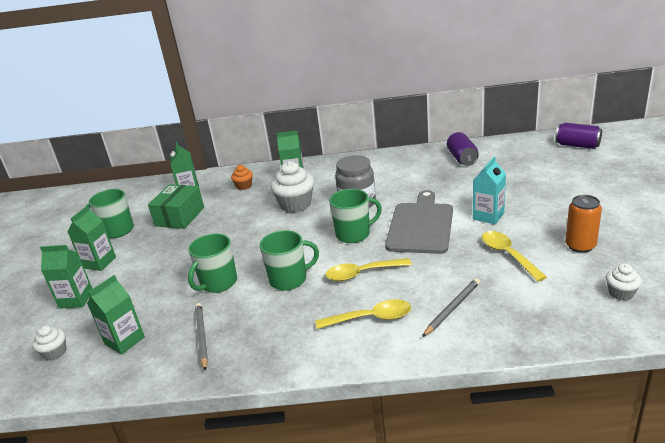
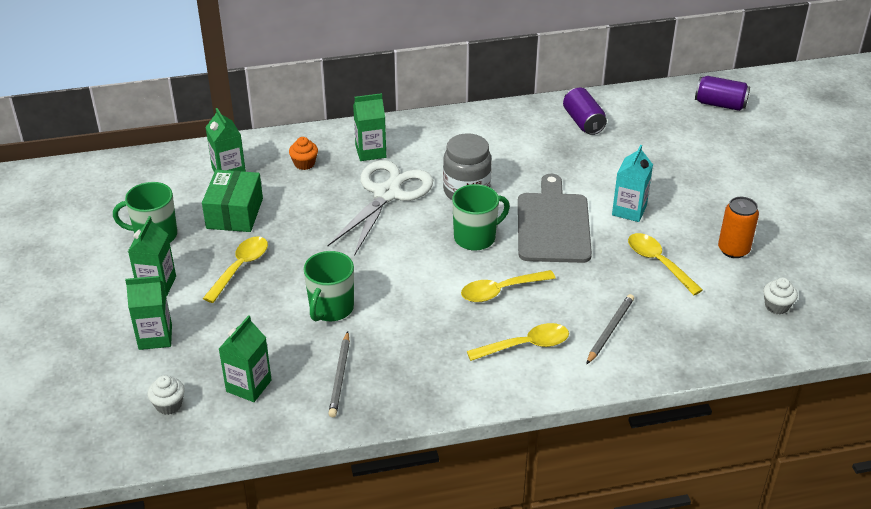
camera: 15 degrees left, 10 degrees up
(165, 252) = (240, 267): none -> yellow spoon
(201, 337) = (340, 376): grey pencil -> grey pencil turned 150 degrees counterclockwise
(289, 279) = (417, 301): green mug -> none
(295, 204) = (387, 194): white cupcake -> white scissors

